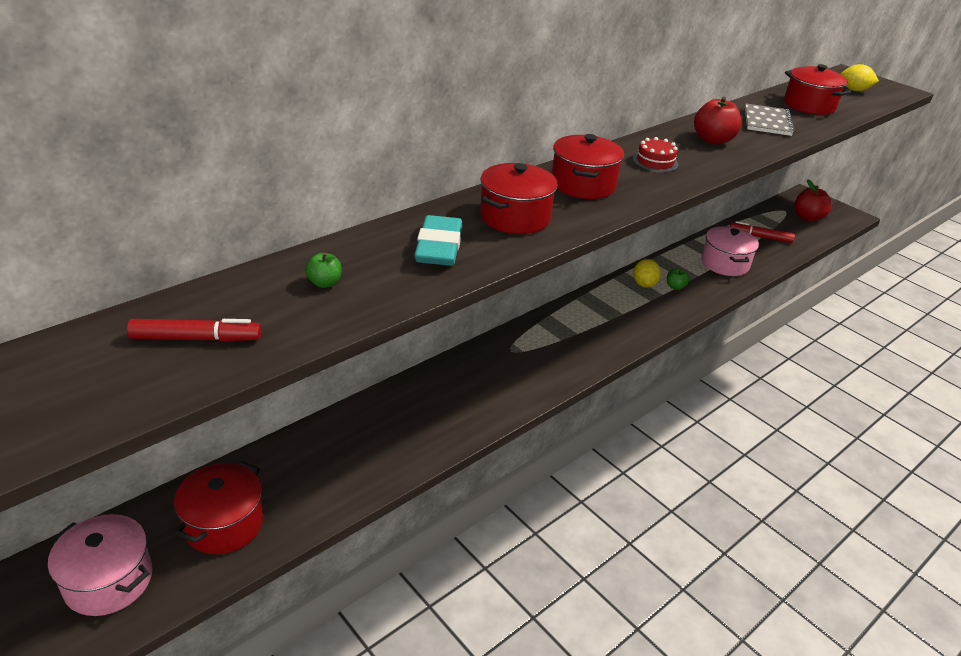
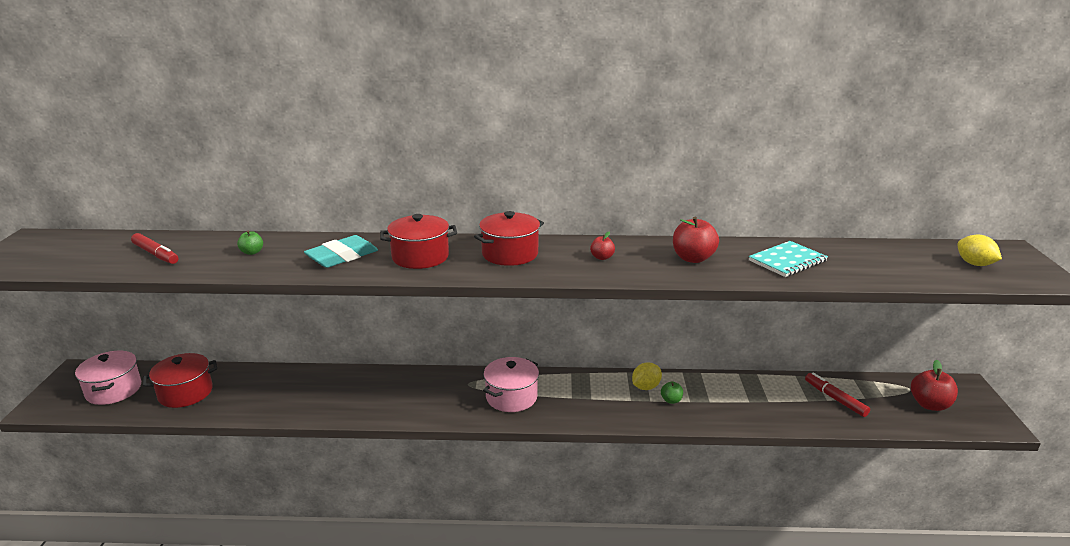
camera: 45 degrees right, 10 degrees down
(655, 162) = (602, 257): red cake -> red apple
(725, 263) = (754, 404): pink pot -> pink pot (511, 397)
(767, 122) = (787, 261): grey notebook -> turquoise notebook
(809, 105) = (874, 262): red pot -> none

